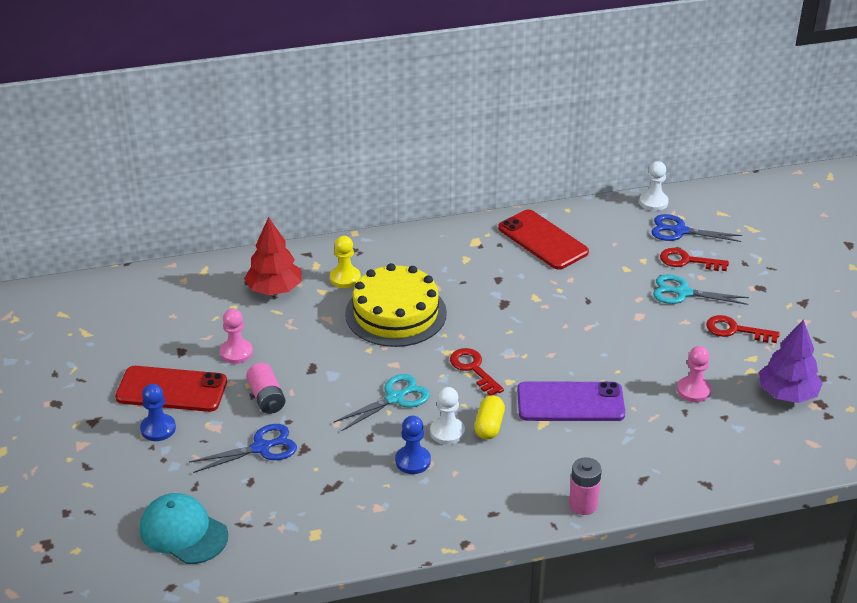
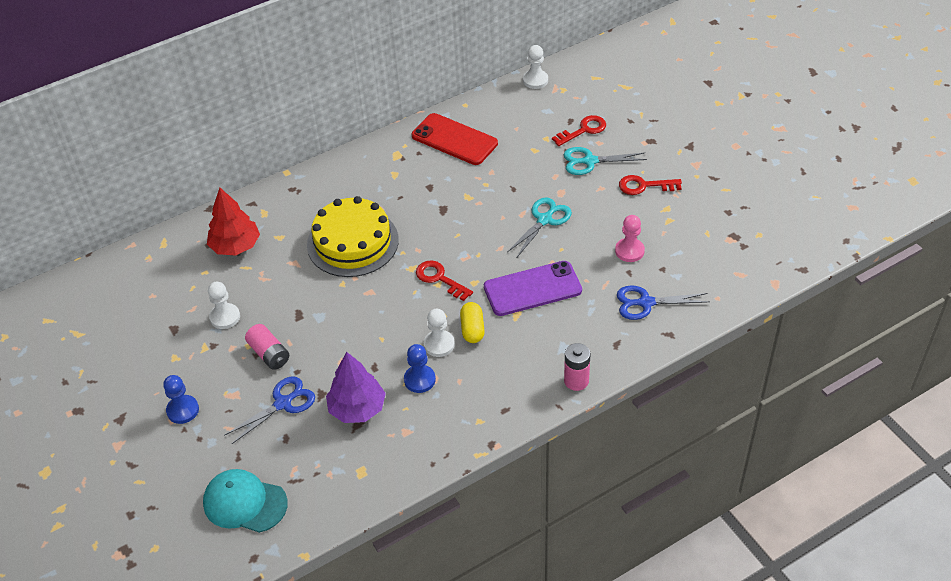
camera: 15 degrees left, 10 degrees up
(172, 389) = (180, 369): red phone -> none
(236, 352) = (225, 317): pink pawn -> white pawn
(345, 278) = (295, 219): yellow pawn -> none
(395, 398) = (382, 324): turquoise scissors -> turquoise scissors (544, 220)
(679, 231) = (567, 103): blue scissors -> blue scissors (645, 303)
(688, 261) = (583, 130): red key -> red key turned 150 degrees clockwise
(787, 394) = (705, 234): purple tree -> purple tree (357, 408)

